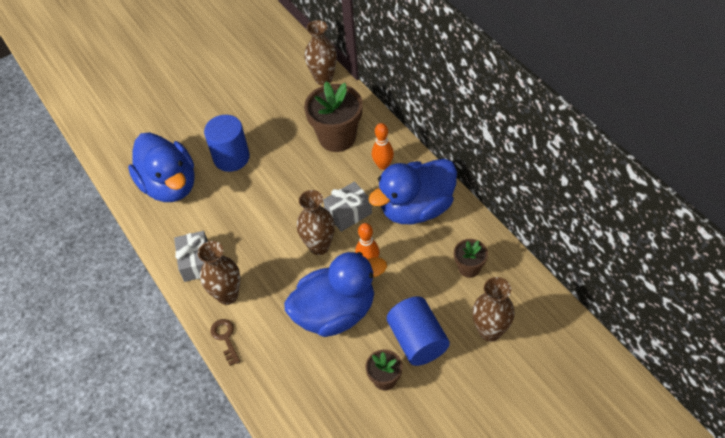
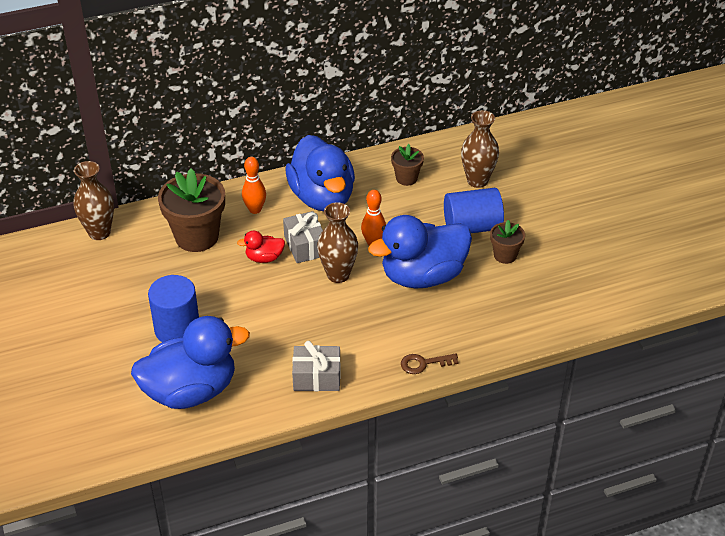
camera: 80 degrees left, 10 degrees down
(227, 295) = (371, 355): brown vase -> none
(325, 189) = (264, 258): none -> red duck
(335, 312) = (422, 276): blue duck -> blue duck turned 105 degrees counterclockwise

